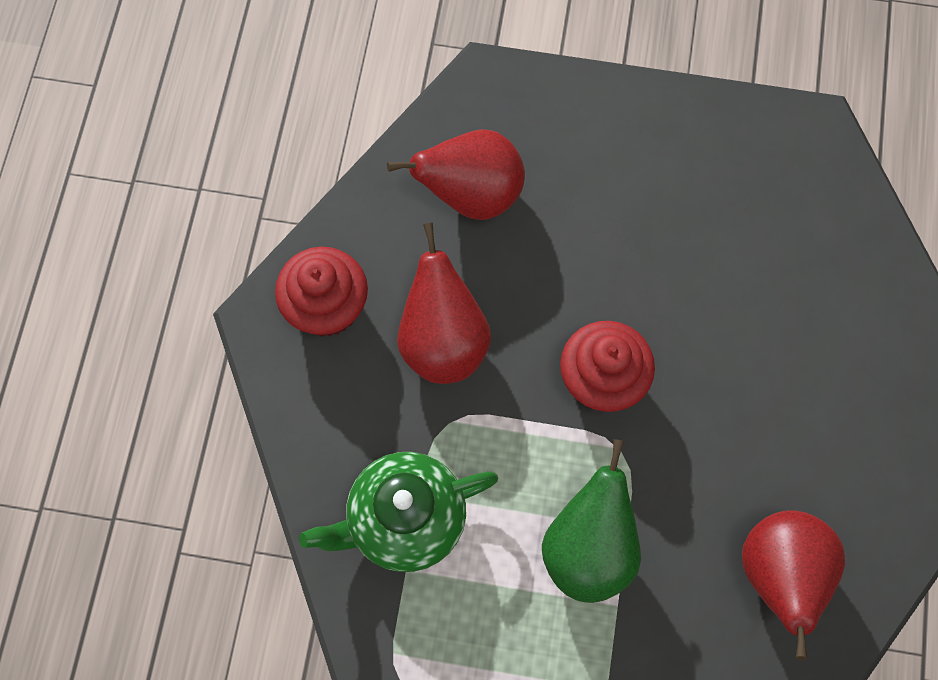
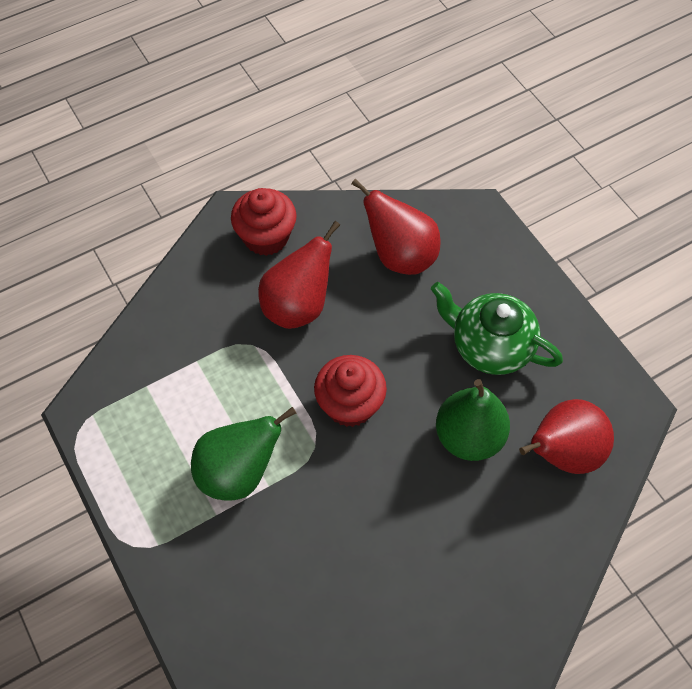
camera: 50 degrees right, 10 degrees down
(404, 519) = (175, 363): green teapot -> green teapot (490, 346)
(728, 298) = (469, 437): none -> green pear
(779, 575) = (313, 597): red pear -> red pear (562, 453)

